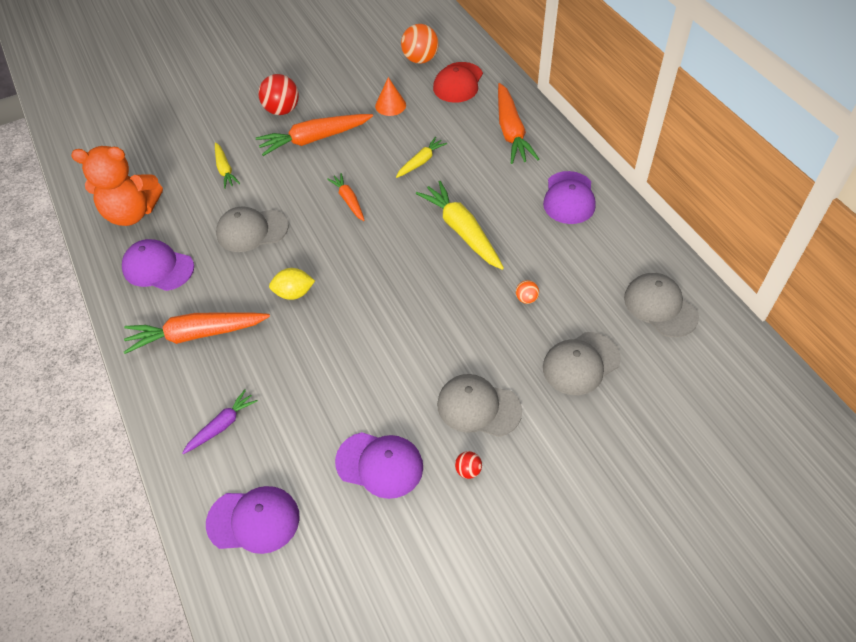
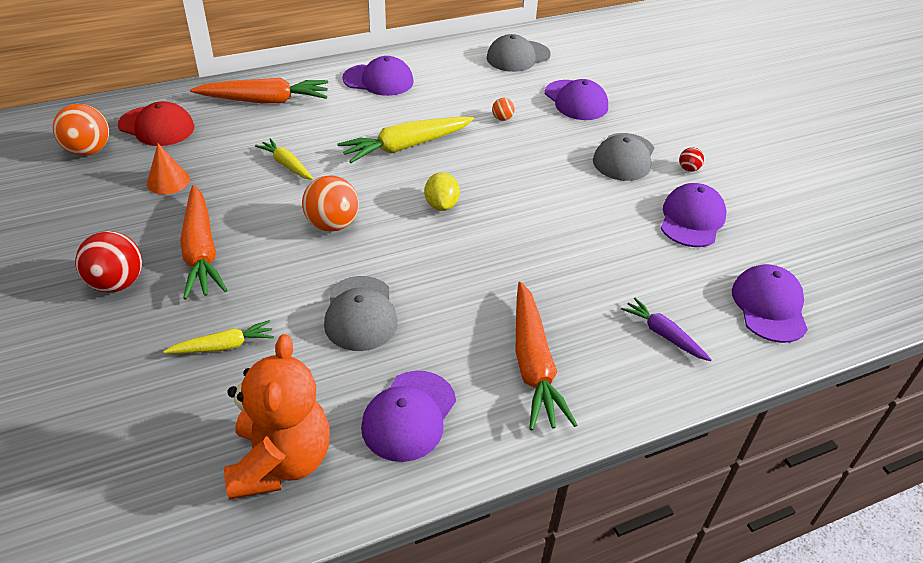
camera: 90 degrees left, 10 degrees down
(294, 293) = (475, 274): yellow lemon -> yellow lemon (441, 205)
(348, 200) = (332, 224): orange carrot -> orange ball
(581, 363) = (576, 100): grey cap -> purple cap

